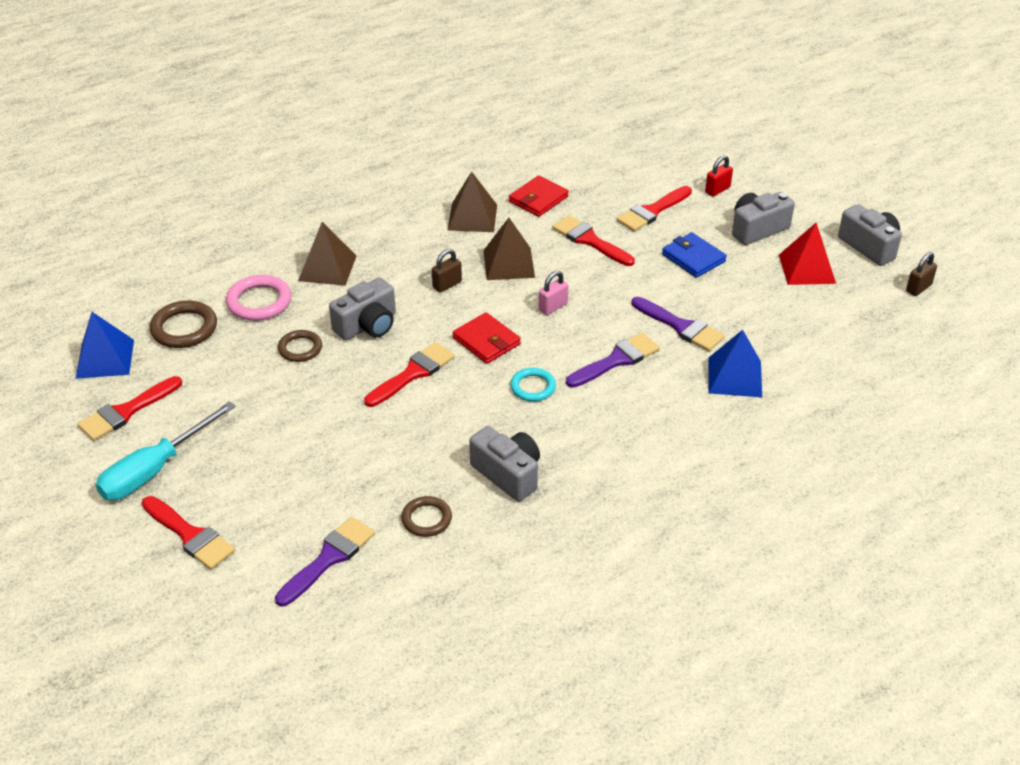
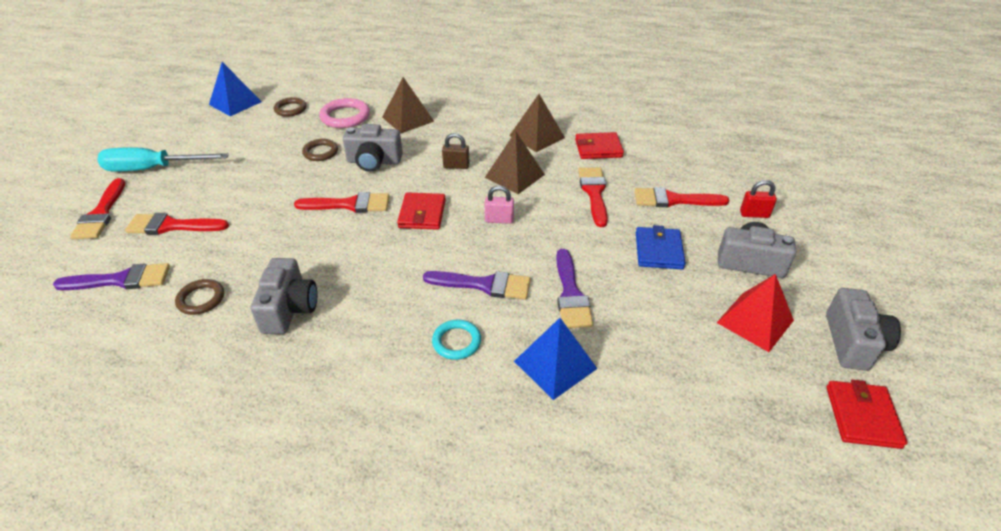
camera: 45 degrees right, 0 degrees up
(126, 412) = (196, 133): red brush -> red brush (172, 226)
(184, 328) = (290, 109): brown ring -> brown ring, size x0.66
(533, 387) = (400, 263): turquoise ring -> turquoise ring (456, 342)
(918, 288) = (862, 416): brown padlock -> red wallet

